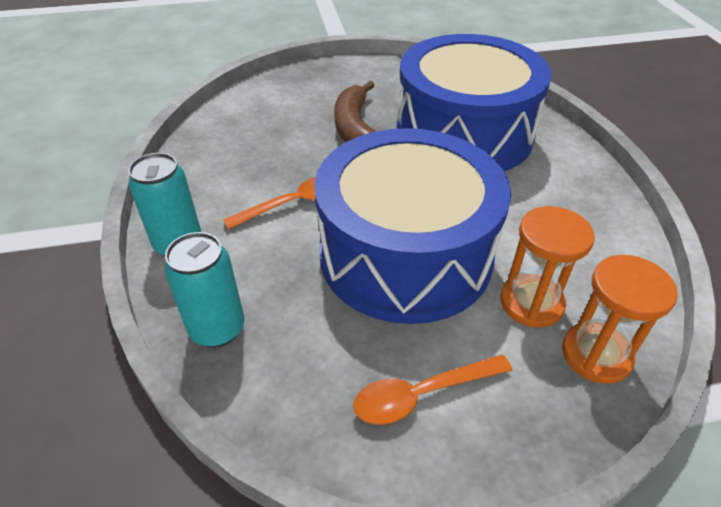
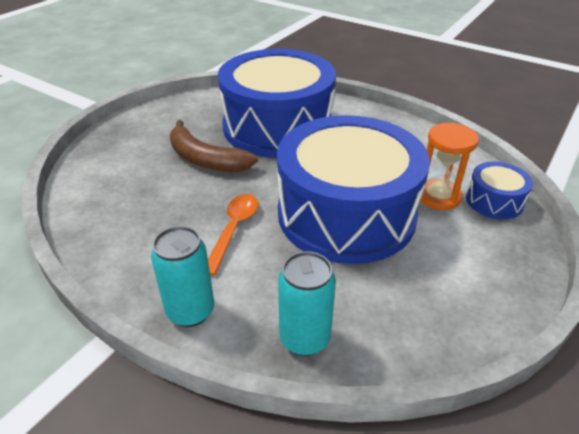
camera: 45 degrees left, 5 degrees down
(422, 394) = (459, 278): orange spoon -> none
(596, 354) = (494, 201): orange hourglass -> blue drum

